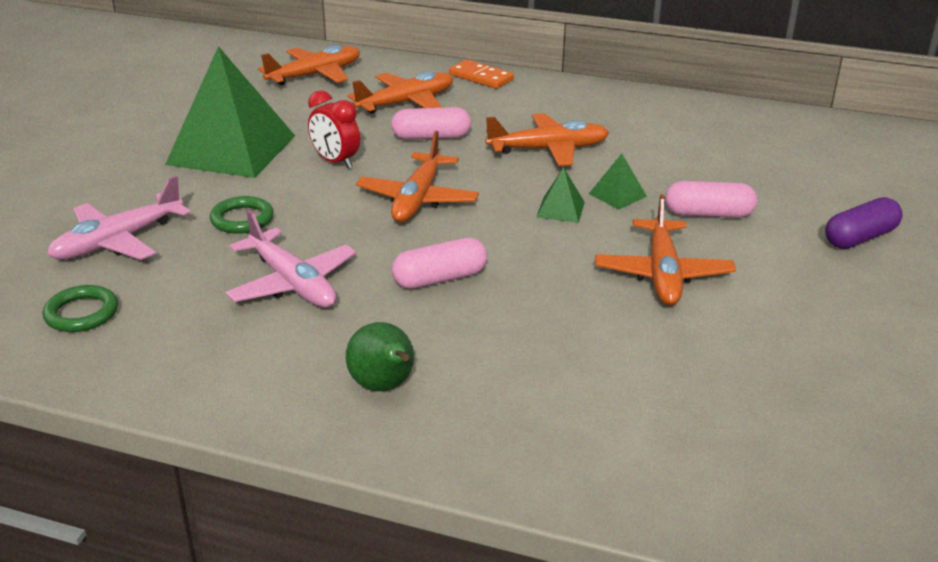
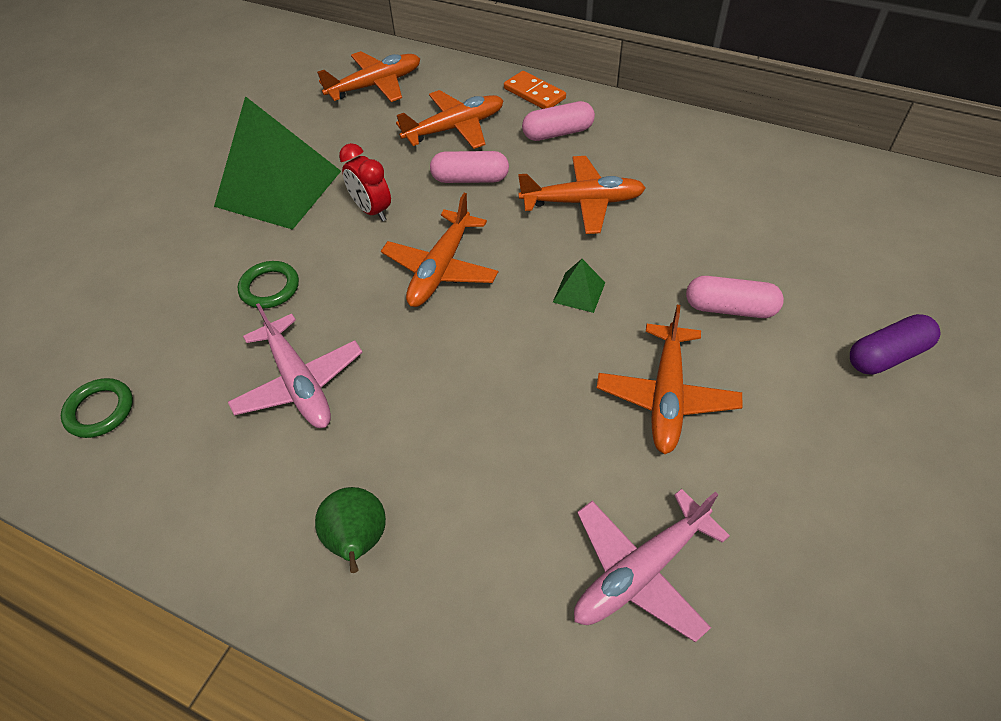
camera: 10 degrees right, 20 degrees up
(119, 241) = (152, 311): pink plane -> pink plane (641, 571)
(440, 279) = (441, 387): pink capsule -> pink capsule (558, 133)
(617, 195) = (640, 274): green pyramid -> none

